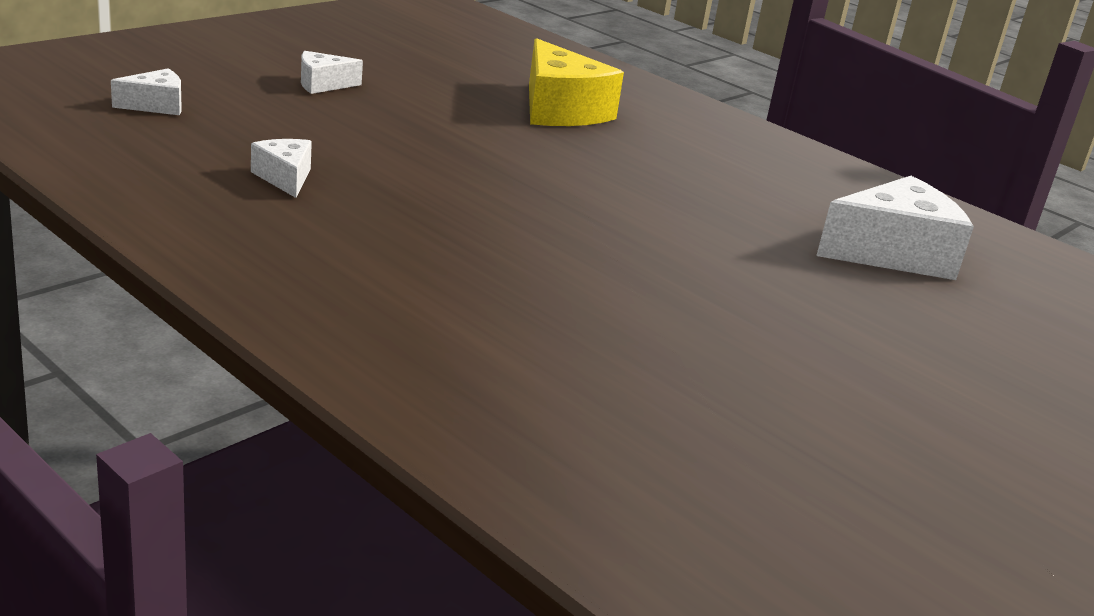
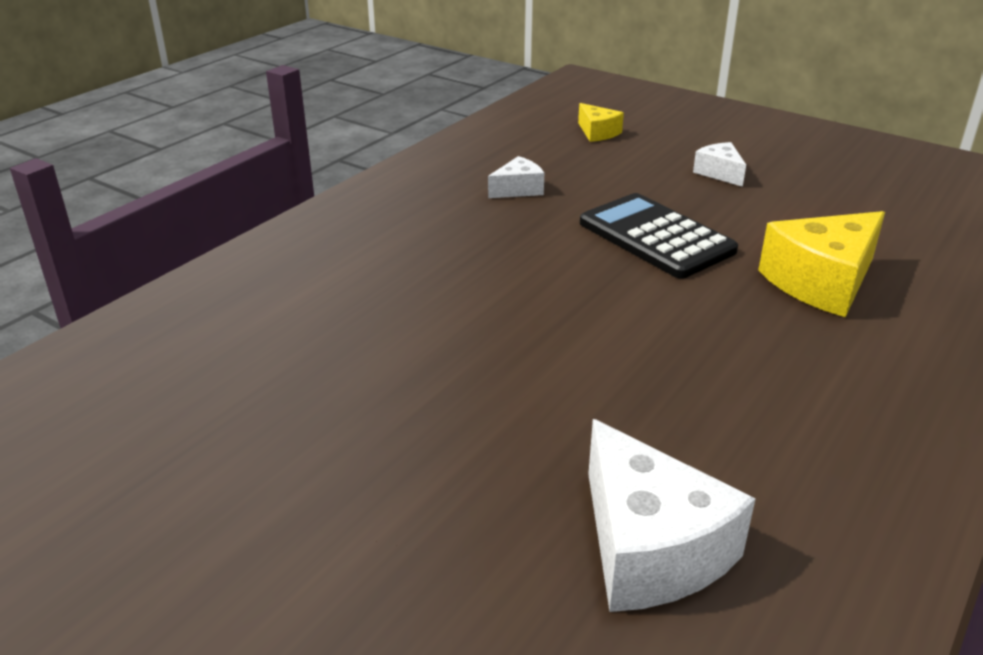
camera: 85 degrees right, 5 degrees up
(156, 105) = (597, 133): white cheese -> yellow cheese
(447, 144) = (656, 237): none -> black calculator

